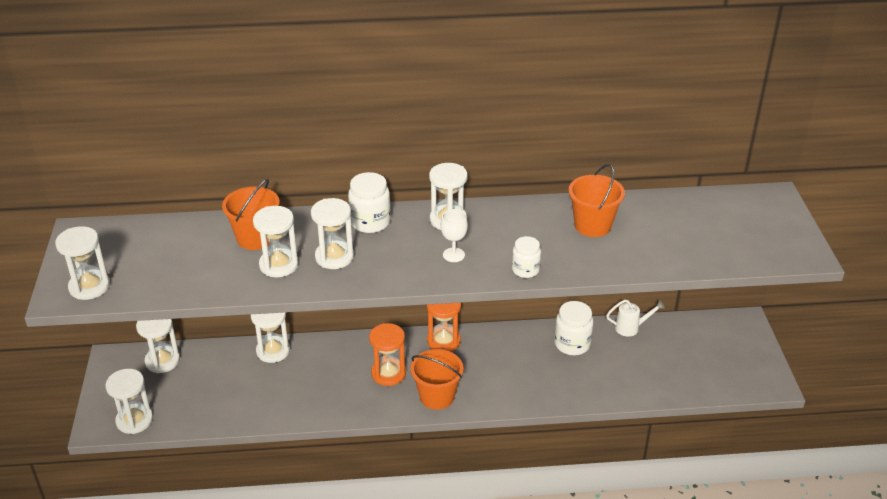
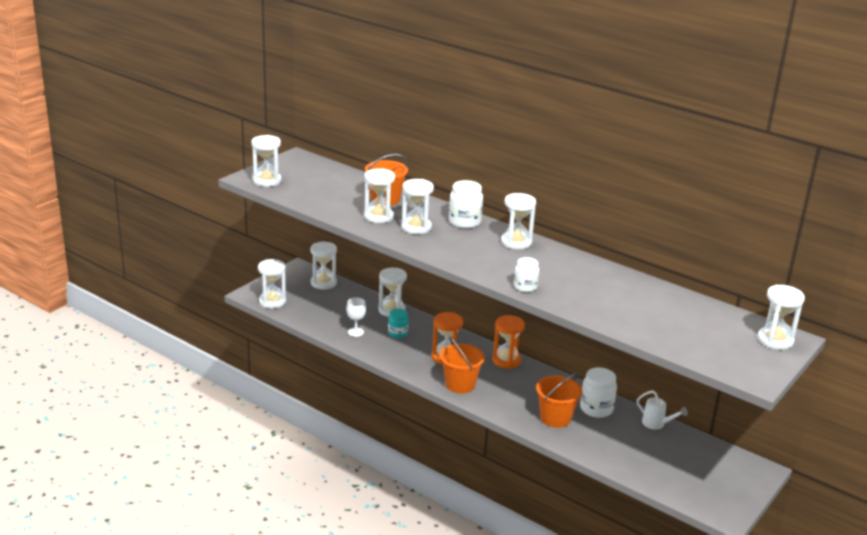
camera: 40 degrees right, 10 degrees down
(311, 375) = (397, 333): none -> turquoise jar
(453, 255) = (490, 259): white goblet -> white goblet (355, 332)
(592, 225) = (612, 288): orange bucket -> orange bucket (555, 418)
(767, 205) = (775, 340): none -> white hourglass

